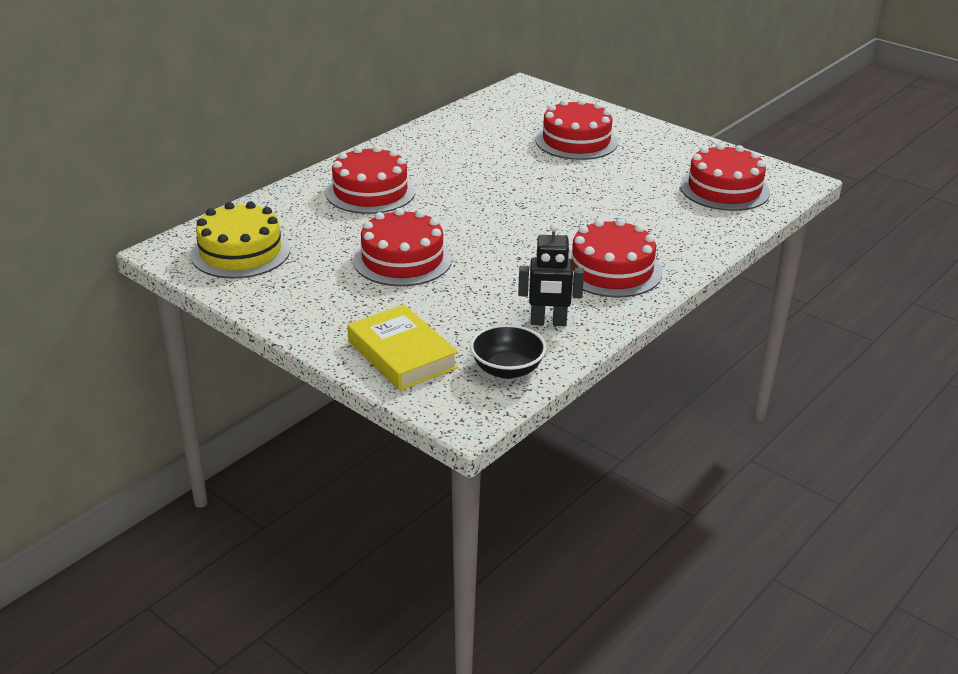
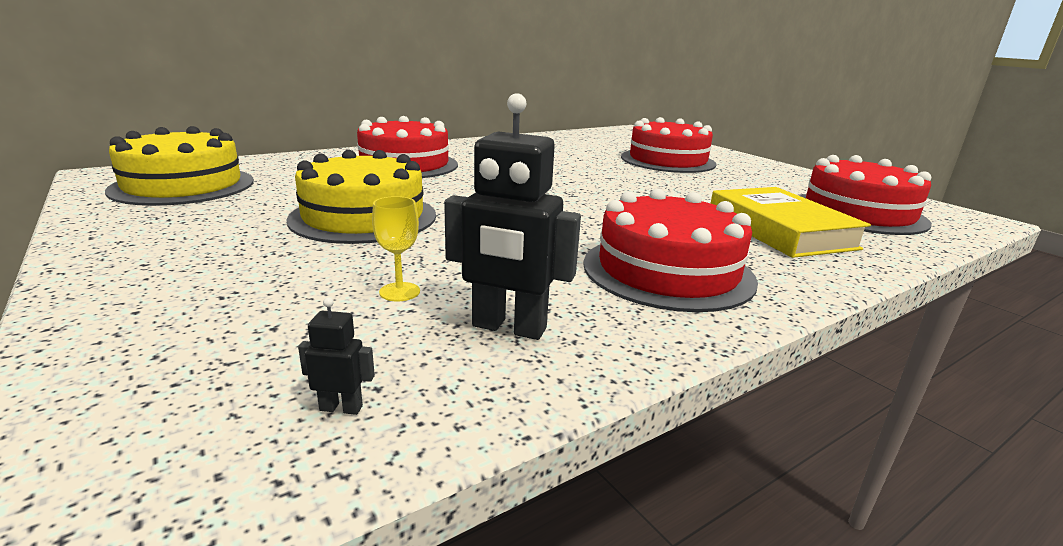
camera: 15 degrees right, 10 degrees down
(401, 354) = (178, 334): yellow book -> yellow book (779, 230)
(402, 259) = (363, 217): red cake -> yellow cake
(479, 312) = (399, 292): none -> yellow goblet
(507, 369) = (341, 408): black bowl -> black robot

